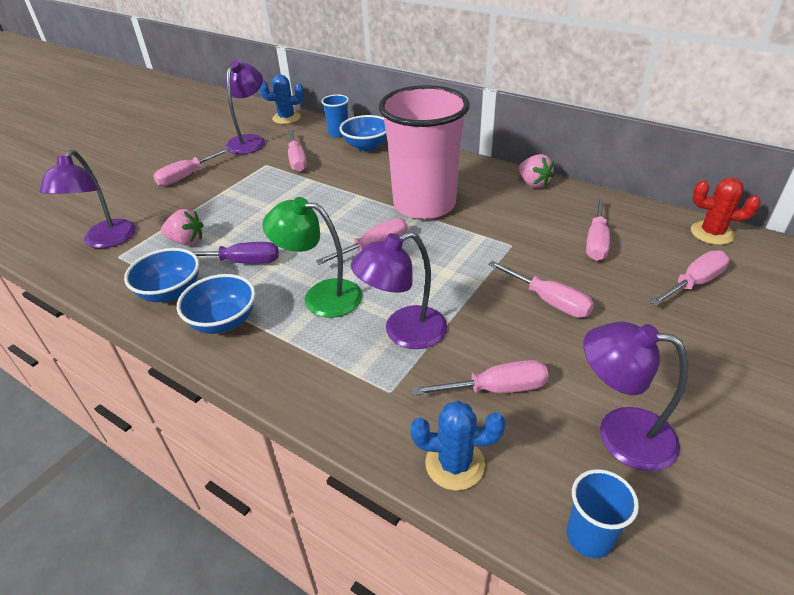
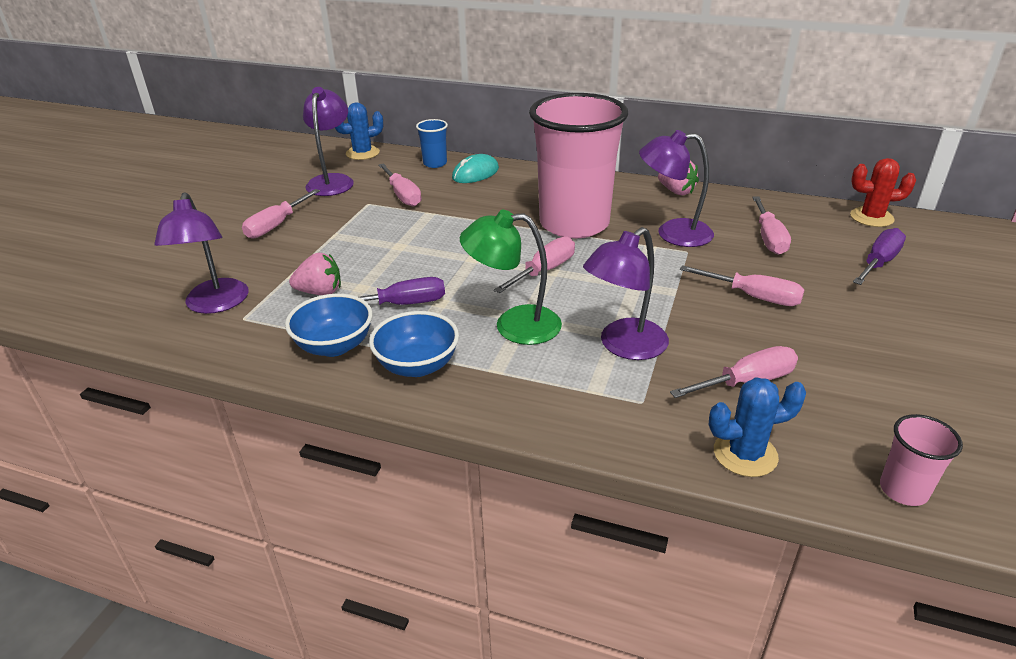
camera: 15 degrees left, 5 degrees down
(366, 146) = (475, 173): blue bowl -> turquoise mouse
(589, 536) = (903, 490): blue cup -> pink cup
(620, 434) = (883, 400): purple lamp -> purple lamp (672, 233)
(693, 283) = (878, 263): pink screwdriver -> purple screwdriver

